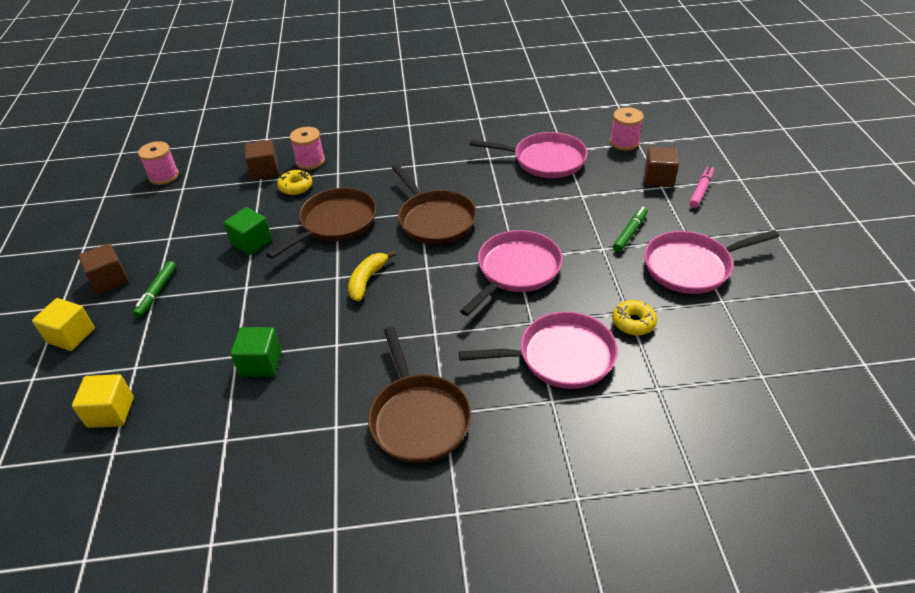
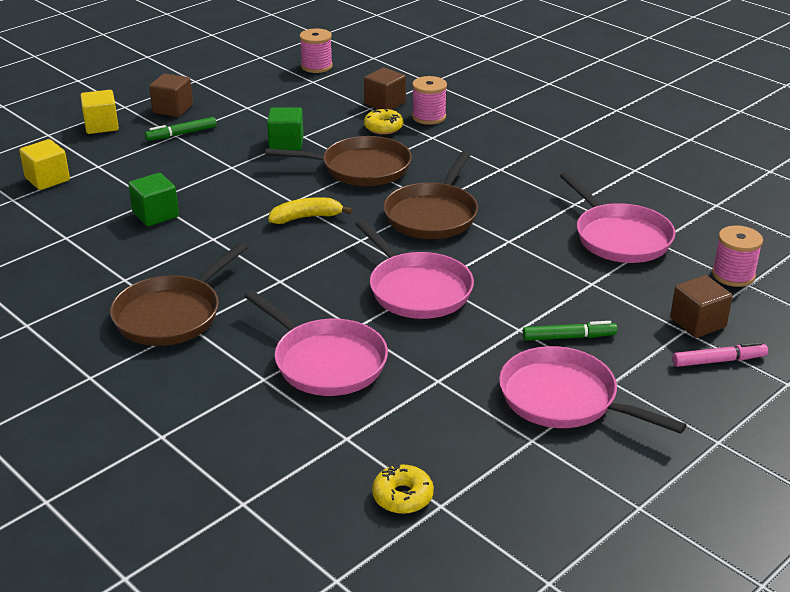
camera: 50 degrees right, 10 degrees down
(516, 270) = (417, 289): pink pan -> pink pan turned 60 degrees clockwise
(633, 322) = (425, 389): yellow donut -> yellow donut (402, 496)

